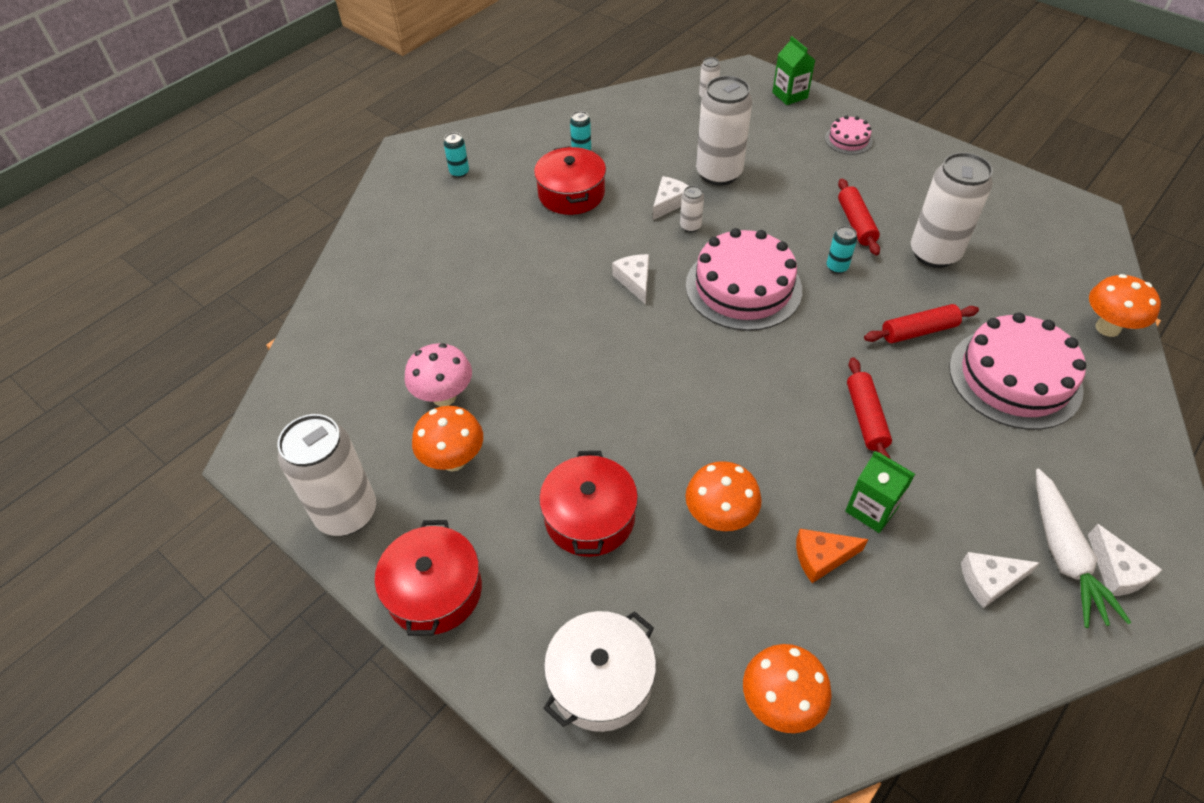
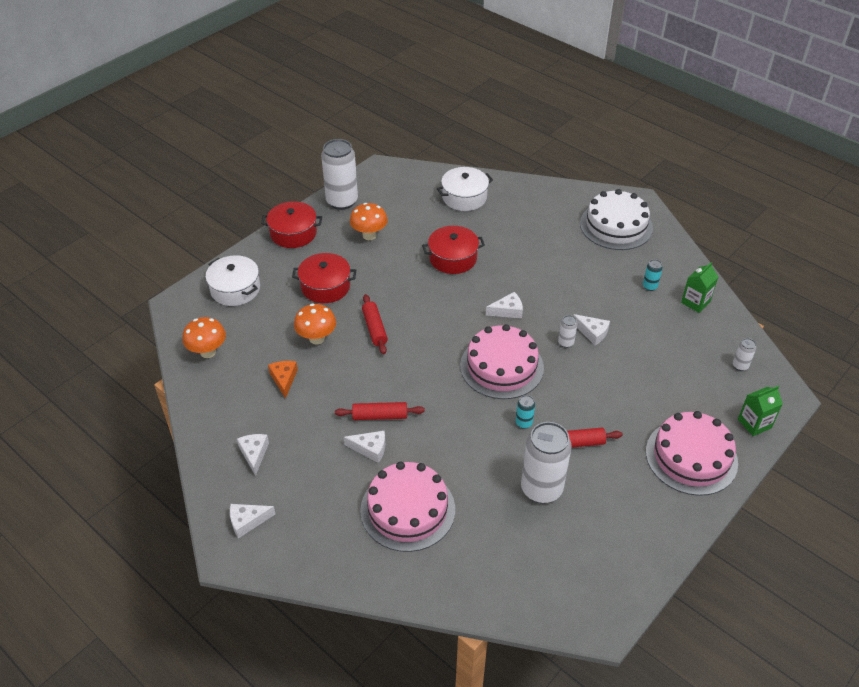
camera: 90 degrees right, 5 degrees down
(367, 332) = (464, 197): none -> white pot
(444, 396) = (413, 229): pink mushroom -> none
(459, 172) = (616, 225): turquoise can -> white cake
(571, 194) = (598, 281): red pot -> red pot (453, 258)
(718, 173) = (631, 364): white can -> none
(848, 140) = (691, 457): pink cake -> pink cake, size x2.11
(871, 509) = (311, 407): green carton -> green carton (695, 302)
(918, 331) = (456, 460): red rolling pin -> red rolling pin (374, 328)
(929, 425) = (370, 449): none -> white cheese
(1064, 555) = (263, 496): white carrot -> none
(1107, 328) = (455, 589): orange mushroom -> none

